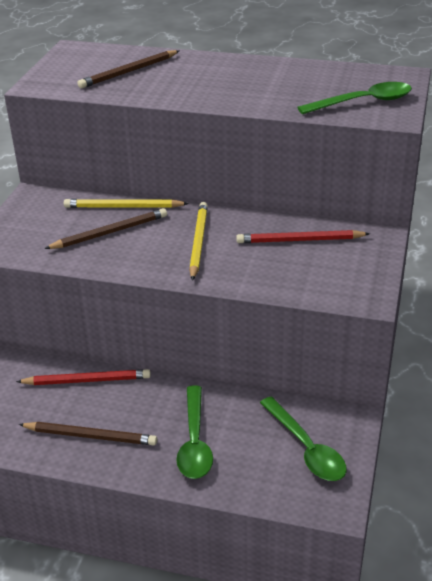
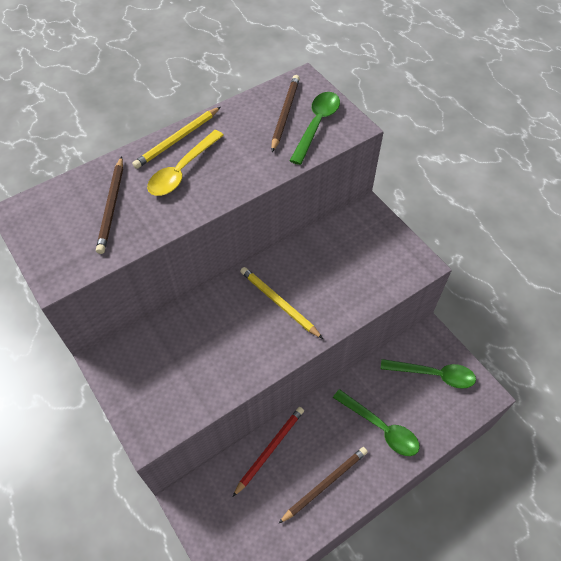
camera: 50 degrees left, 20 degrees up
(110, 232) = (212, 345): brown pencil -> brown pencil (285, 114)
(123, 207) = (188, 315): yellow pencil -> yellow pencil (177, 140)
(207, 77) = (182, 171): none -> yellow spoon
(300, 240) = (332, 250): red pencil -> none

